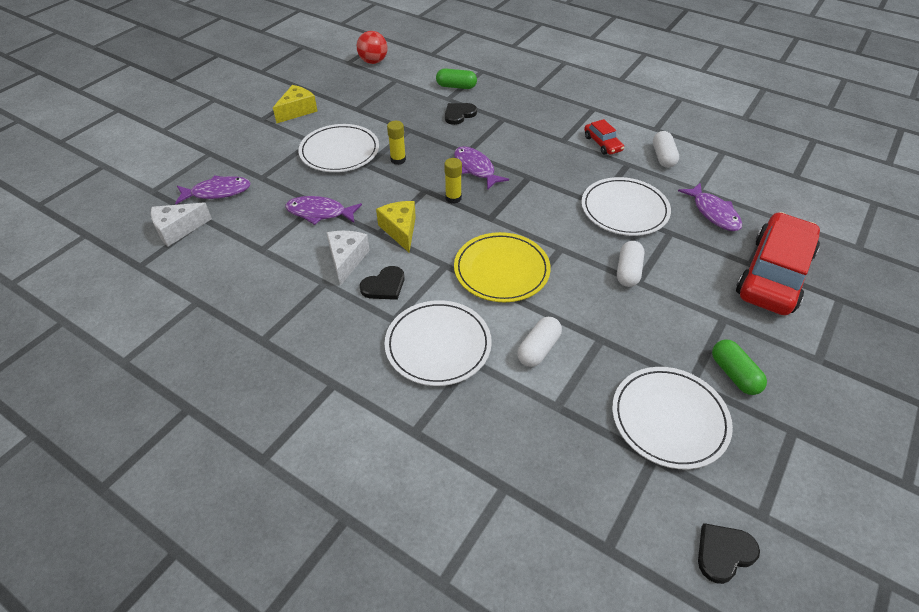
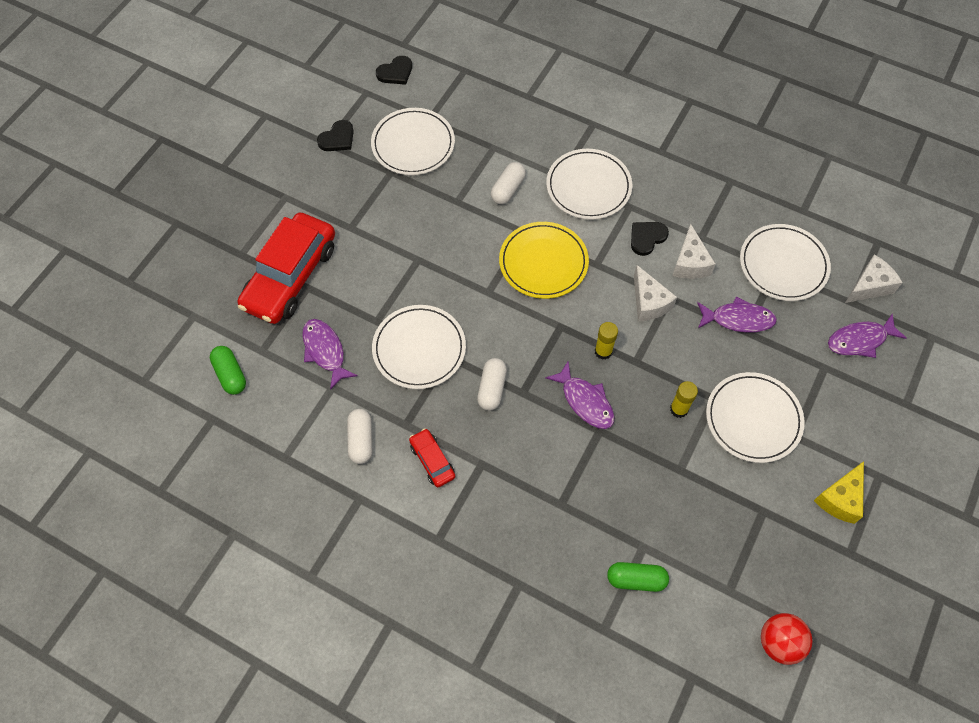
camera: 175 degrees right, 15 degrees up
(251, 252) = (783, 265): none -> white plate
(400, 230) = (649, 302): yellow cheese -> white cheese
(459, 114) = (621, 509): black heart -> black heart (337, 138)
(628, 271) = (425, 269): white capsule -> white capsule (492, 389)
(734, 374) = (356, 180): green capsule -> green capsule (230, 374)

